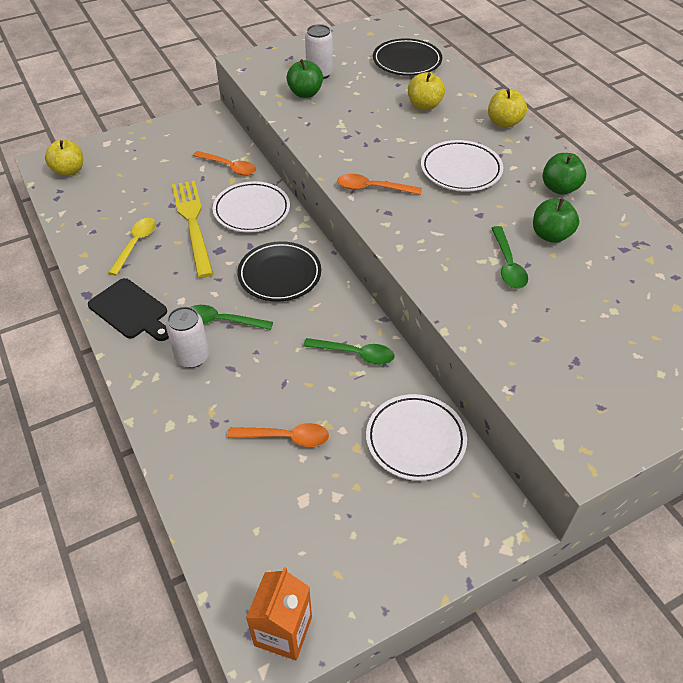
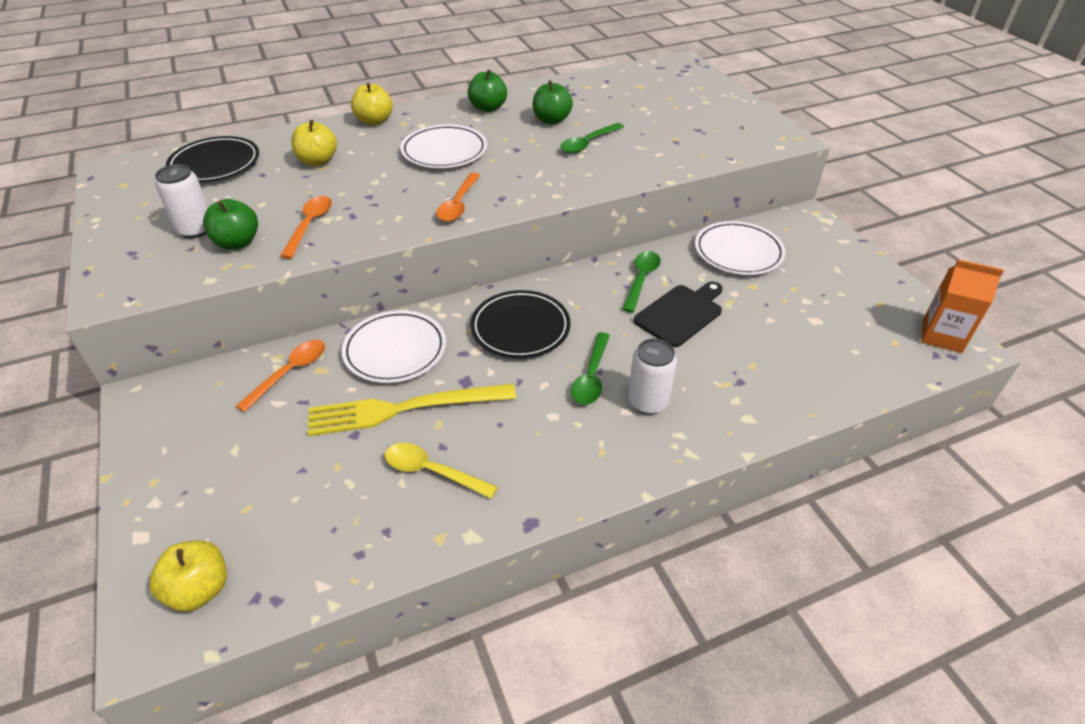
camera: 85 degrees left, 5 degrees down
(131, 310) = (567, 467): black cutting board -> black cutting board (680, 313)
(286, 437) = (749, 329): orange spoon -> orange spoon (310, 225)
(508, 265) = (588, 143): green spoon -> green spoon turned 135 degrees clockwise

